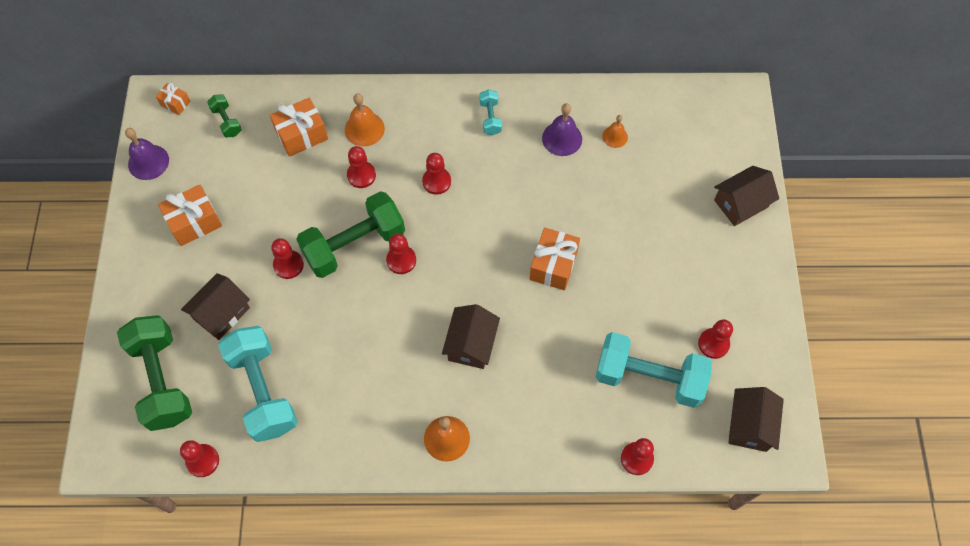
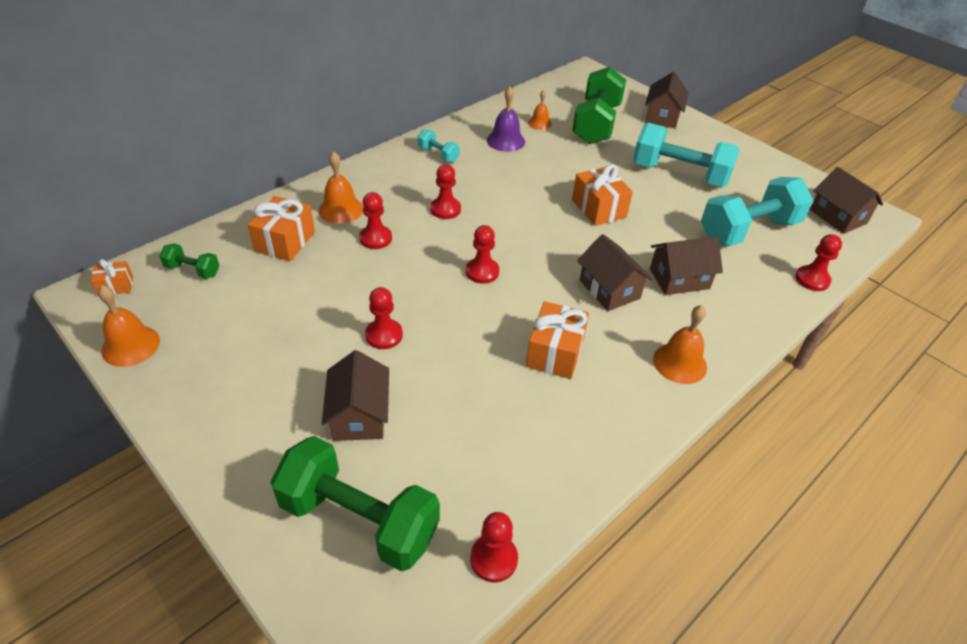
camera: 45 degrees left, 20 degrees down
(148, 162) = (131, 345): purple bell -> orange bell
(194, 222) = (242, 362): orange gift -> orange gift (555, 352)
(263, 390) = (480, 447): turquoise dumbbell -> turquoise dumbbell (680, 174)
(354, 245) = (428, 285): green dumbbell -> green dumbbell (596, 124)
(533, 375) = (679, 279): none -> brown house
(713, 344) = (754, 189): red pawn -> none

